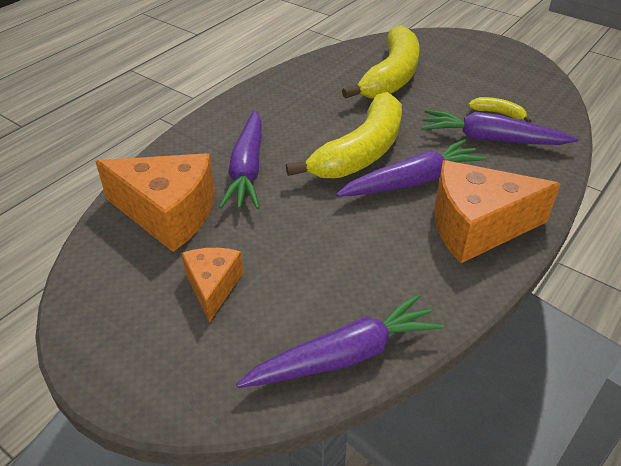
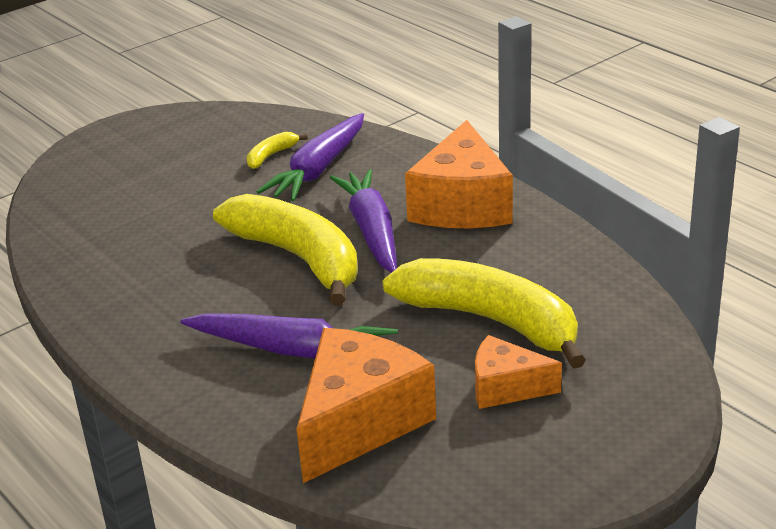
camera: 75 degrees left, 10 degrees down
(345, 355) = (620, 306): purple carrot -> none
(391, 76) = (140, 214): yellow banana -> yellow banana (491, 321)

